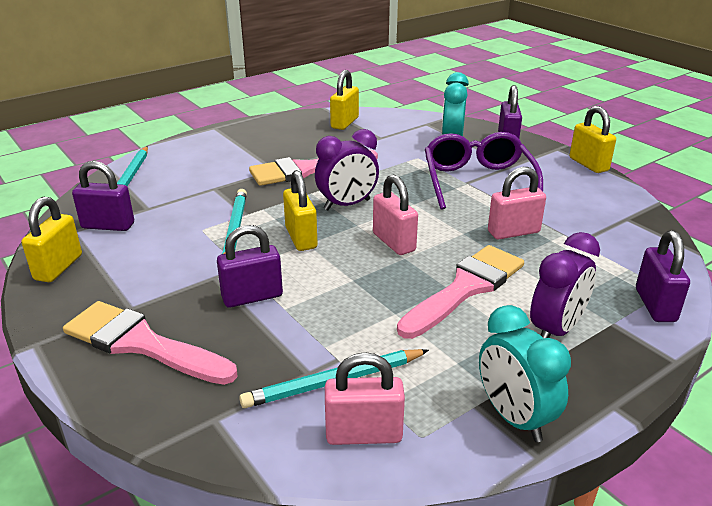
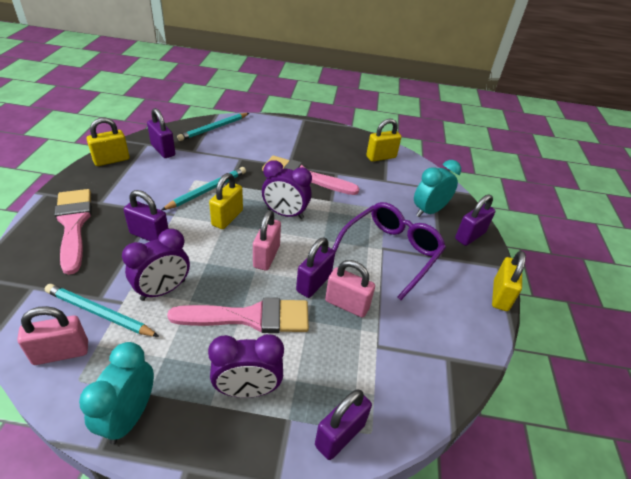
camera: 40 degrees right, 10 degrees up
(357, 324) = (163, 290): none -> purple clock
(363, 434) = (61, 353): pink padlock -> pink padlock turned 60 degrees counterclockwise
(465, 235) = (314, 283): none -> purple padlock

